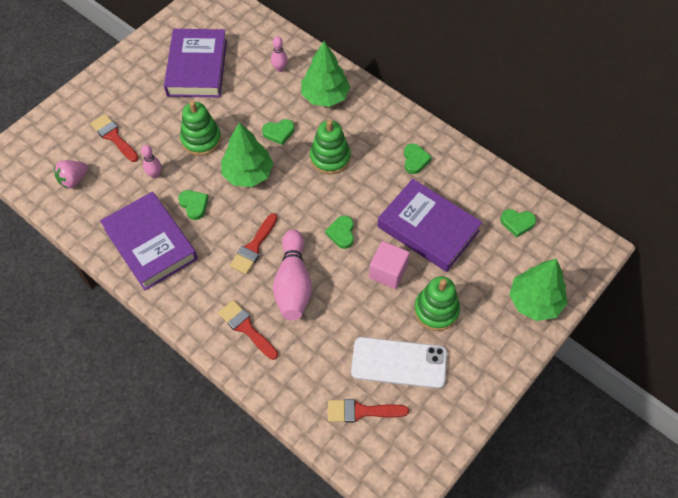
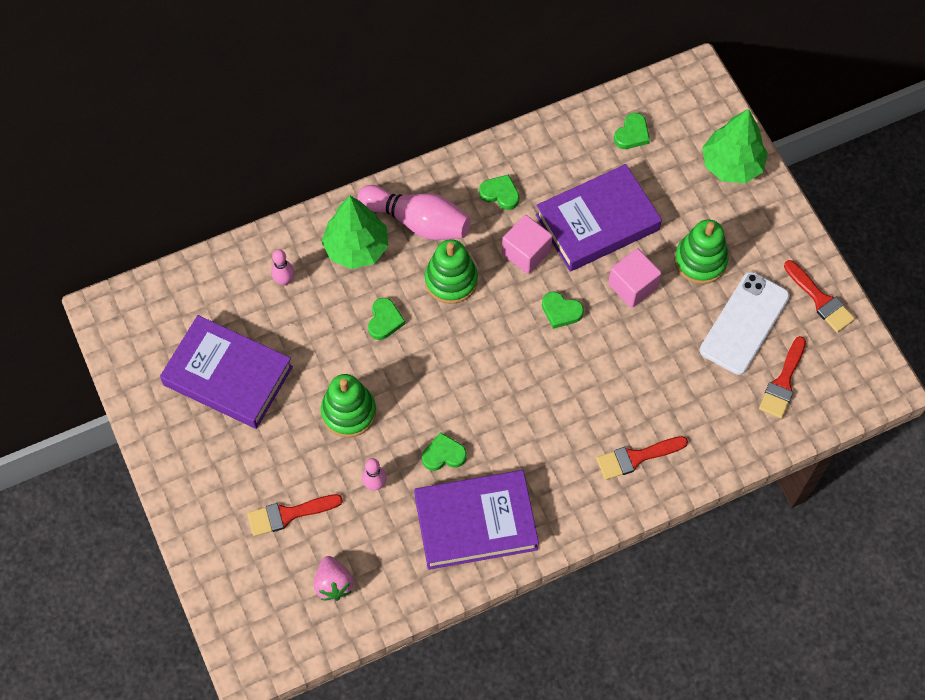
camera: 65 degrees left, 5 degrees up
(248, 174) = (428, 378): green tree -> none
(254, 247) = (534, 410): red brush -> red brush (820, 299)
(293, 284) = (603, 388): pink bowling pin -> pink bowling pin (418, 222)
(377, 193) = (526, 252): none -> pink cube

